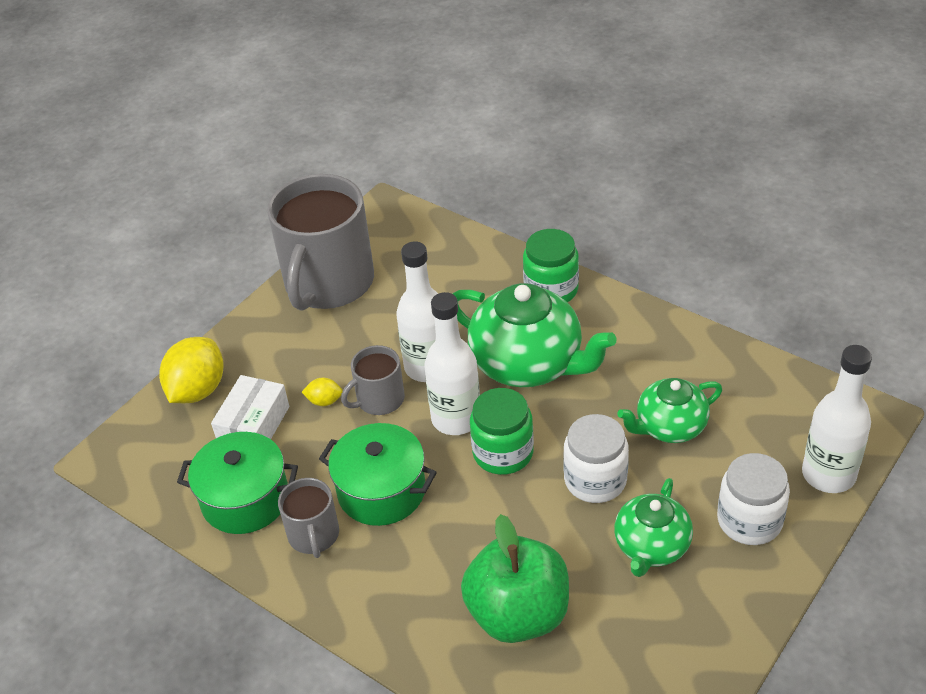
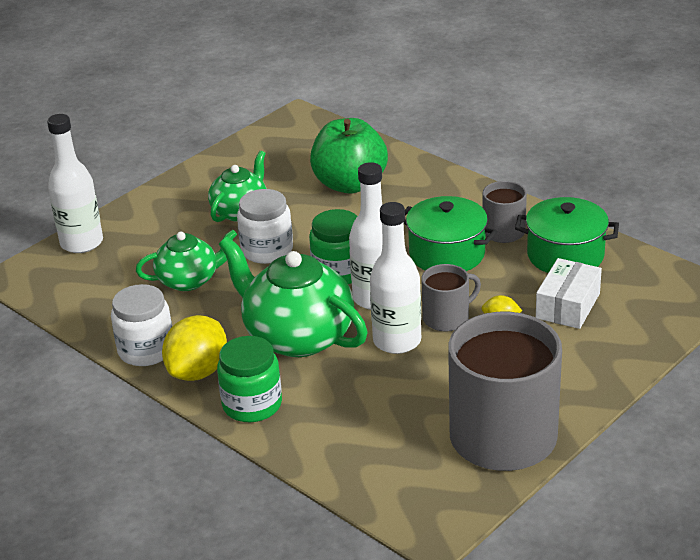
camera: 175 degrees left, 10 degrees down
(198, 390) = (632, 338): yellow lemon -> yellow lemon (198, 371)
(749, 520) = (160, 221): white jar -> white jar (146, 350)

